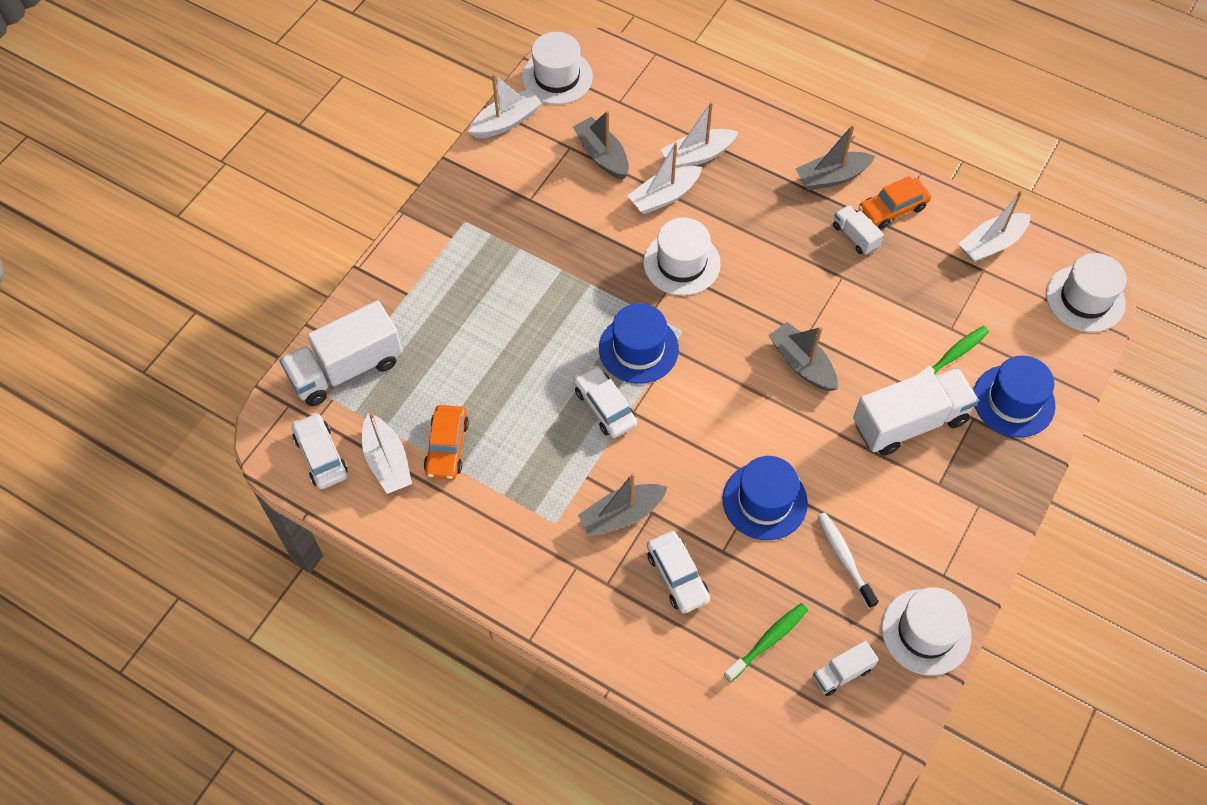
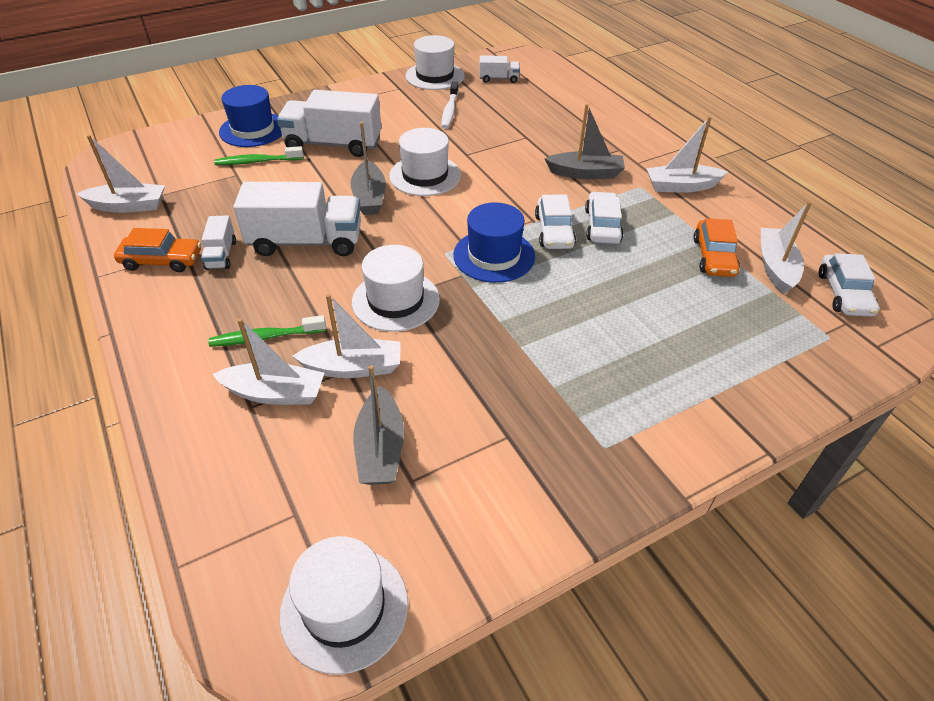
camera: 150 degrees left, 15 degrees down
(346, 368) = (804, 353): white truck -> white truck (306, 242)
(447, 447) = (713, 257): orange car -> orange car turned 150 degrees clockwise
(506, 122) = (471, 567): white boat -> white boat (681, 186)
(677, 576) = (567, 137): white car -> white car (602, 226)
(764, 501) = (475, 146): blue hat -> none
(768, 641) = (531, 100): green toothbrush -> green toothbrush (265, 337)
(832, 177) = (174, 308): grey boat -> none
(1085, 299) = (123, 154): white hat -> white hat (425, 175)

